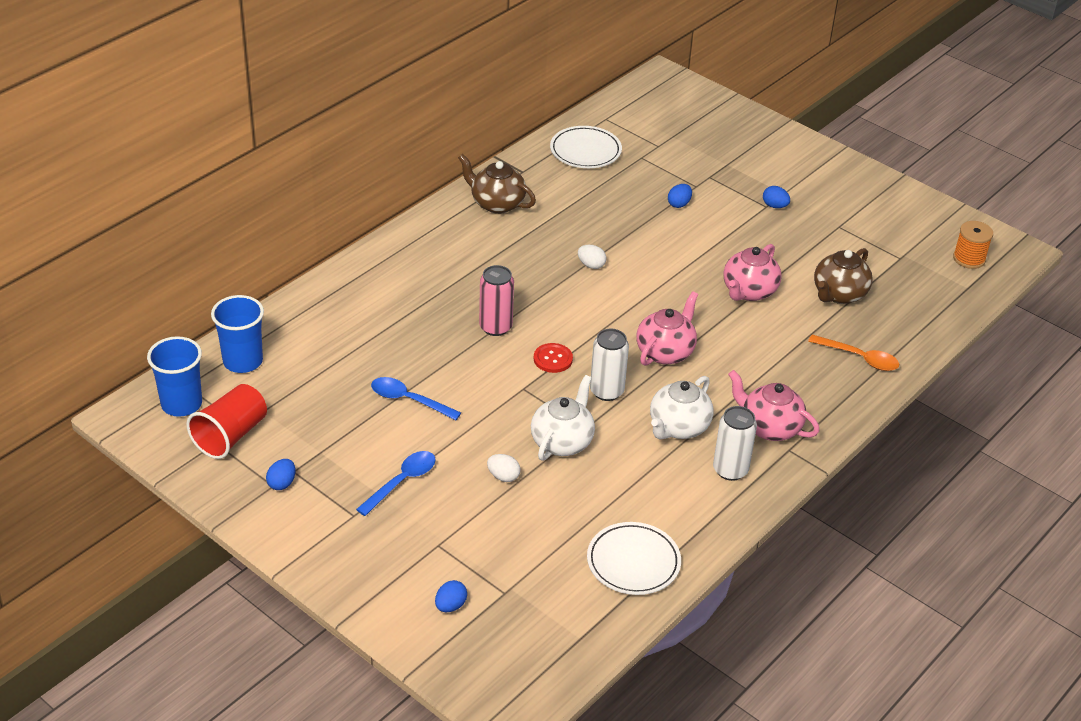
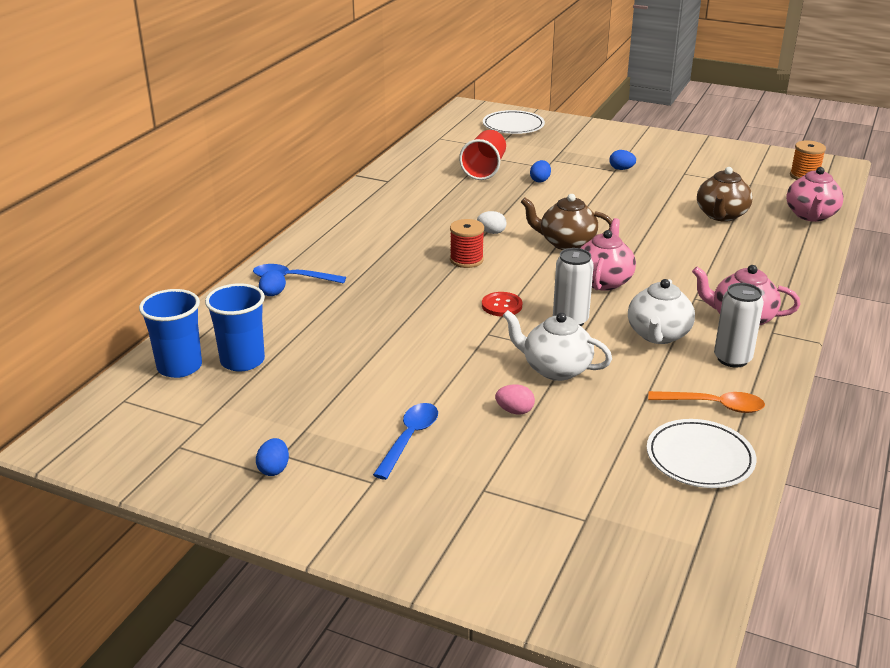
camera: 15 degrees left, 10 degrees down
(181, 404) = (124, 418): blue cup -> blue cup (242, 361)
(230, 436) = (193, 436): red cup -> red cup (484, 169)
(409, 400) = (377, 365): blue spoon -> blue spoon (292, 278)
(450, 606) = (533, 548): blue egg -> blue egg (272, 294)
(495, 327) = (430, 291): pink can -> none
(496, 203) = (377, 205): brown teapot -> brown teapot (566, 243)
(503, 476) = (514, 411): white egg -> pink egg
(548, 296) = (466, 260): none -> red spool
(562, 442) = (555, 369): white teapot -> white teapot turned 75 degrees counterclockwise
(585, 151) = (435, 160): white plate -> white plate (513, 126)
(748, 291) = (644, 226): pink teapot -> pink teapot (811, 215)
(859, 358) = (775, 254): orange spoon -> orange spoon (713, 405)

